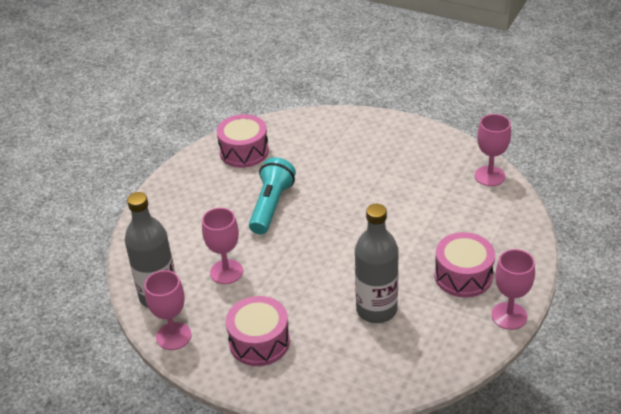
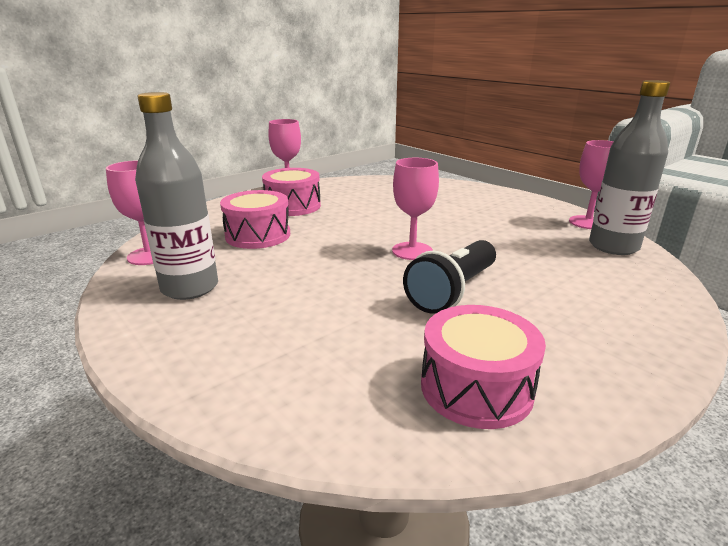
camera: 160 degrees left, 15 degrees down
(226, 272) = (529, 248): pink goblet -> pink goblet (412, 251)
(259, 342) = (501, 208): pink drum -> pink drum (258, 235)
(271, 206) = (453, 291): turquoise flashlight -> black flashlight
(376, 309) = (386, 205): grey bottle -> grey bottle (190, 288)

